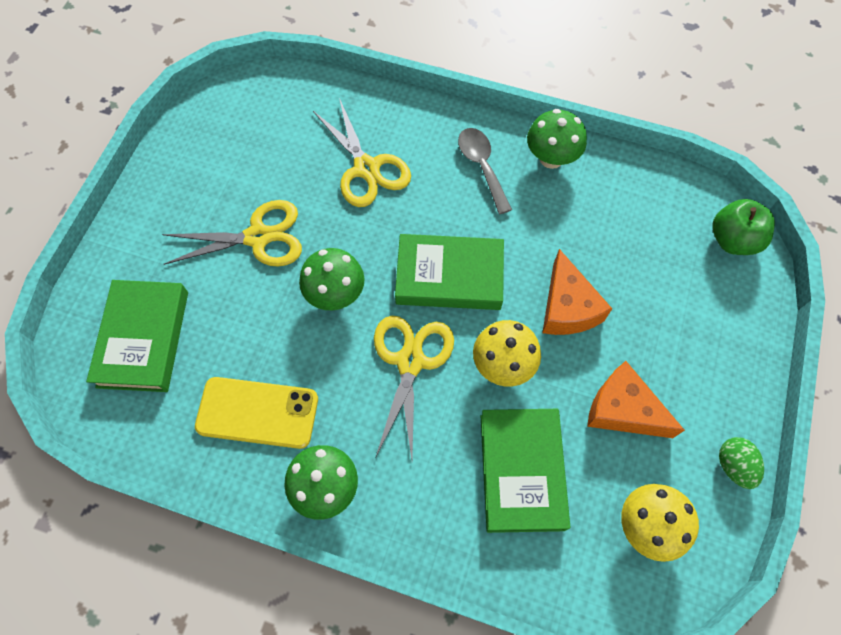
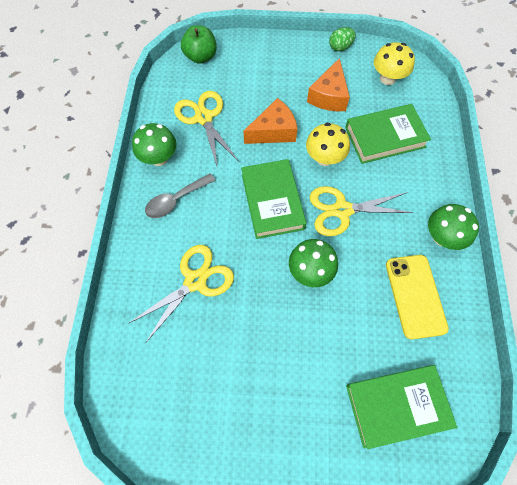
camera: 105 degrees left, 0 degrees up
(258, 237) = (281, 346): yellow scissors -> yellow scissors (204, 118)

